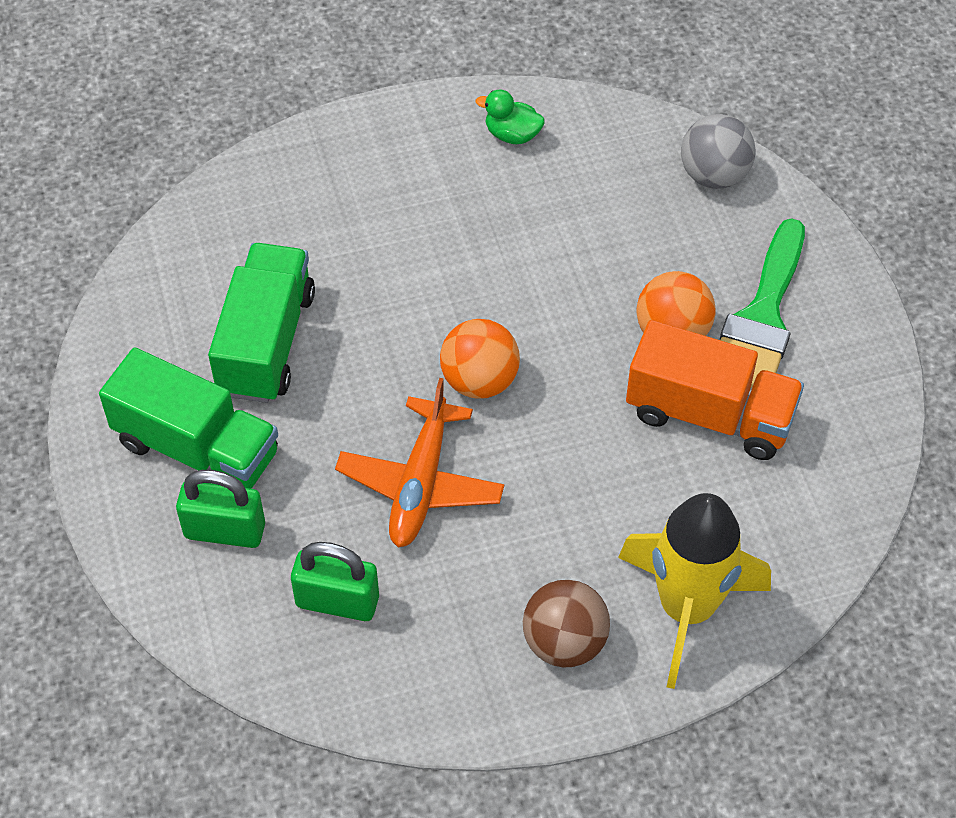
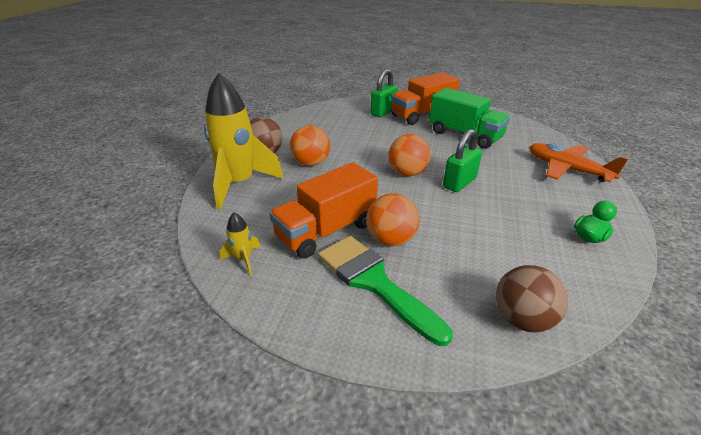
camera: 120 degrees right, 20 degrees down
(197, 448) = (422, 115): green truck -> orange truck
(337, 601) = (335, 122): green padlock -> green padlock (459, 183)
(420, 484) = (366, 146): orange plane -> orange plane (567, 169)
(544, 541) = (311, 163): none -> orange ball
(714, 175) = (522, 319): grey ball -> brown ball
(834, 473) = (244, 259): none -> yellow rocket

